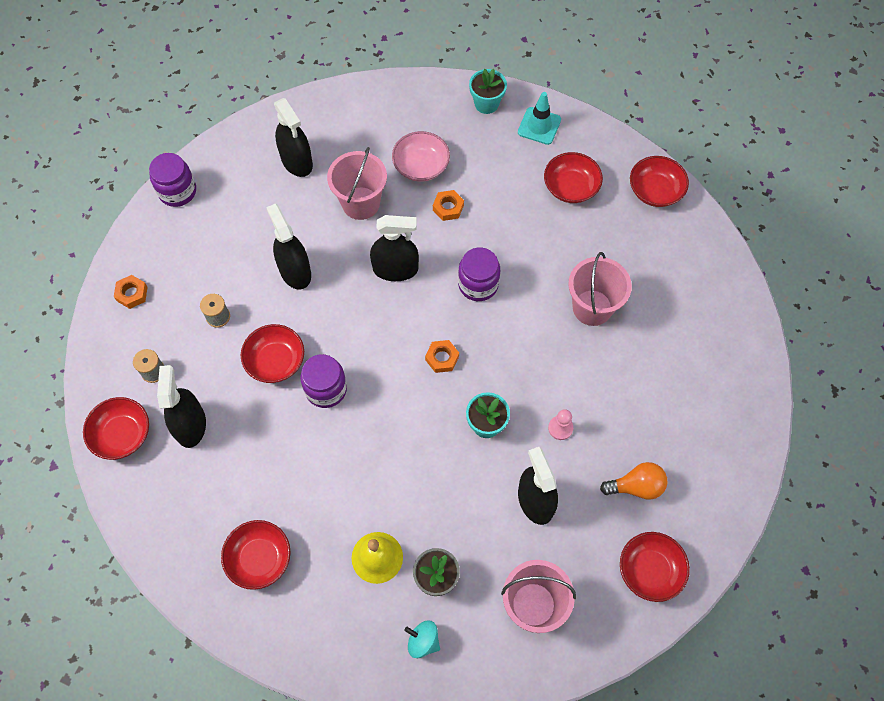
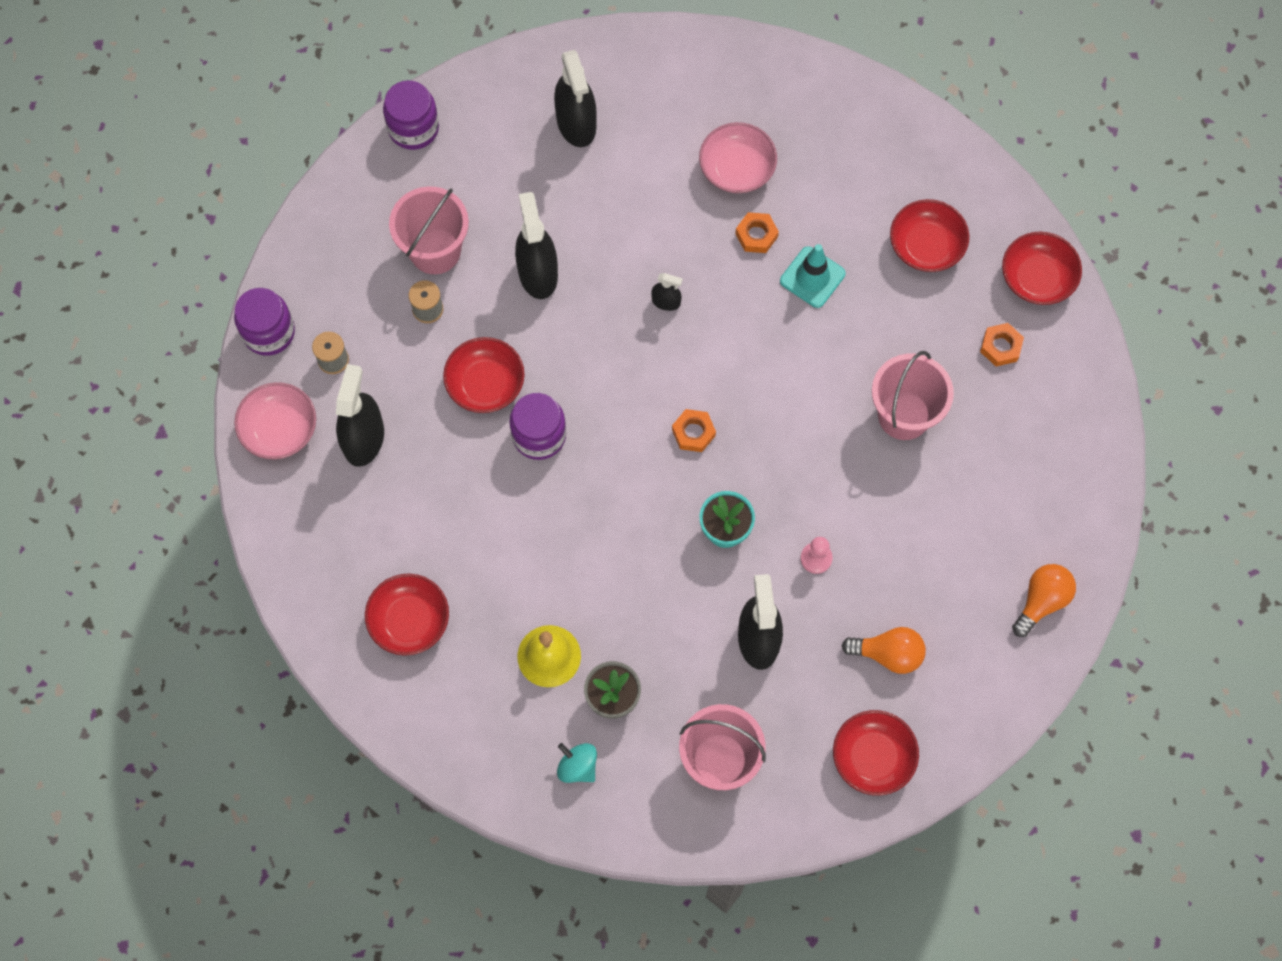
camera: 15 degrees right, 5 degrees up
(122, 434) = (279, 429): red bowl -> pink bowl
(132, 294) = (327, 252): orange nut -> orange nut (1000, 347)
(361, 203) = (644, 201): pink bucket -> pink bucket (435, 251)
(395, 269) = (666, 302): black spray bottle -> black spray bottle, size x0.49
(478, 284) = (766, 348): purple jar -> purple jar (269, 332)
(486, 103) = (848, 101): turquoise flower pot -> none
(539, 126) = (910, 150): turquoise traffic cone -> turquoise traffic cone (812, 277)
(735, 417) = (1041, 601): none -> orange light bulb

